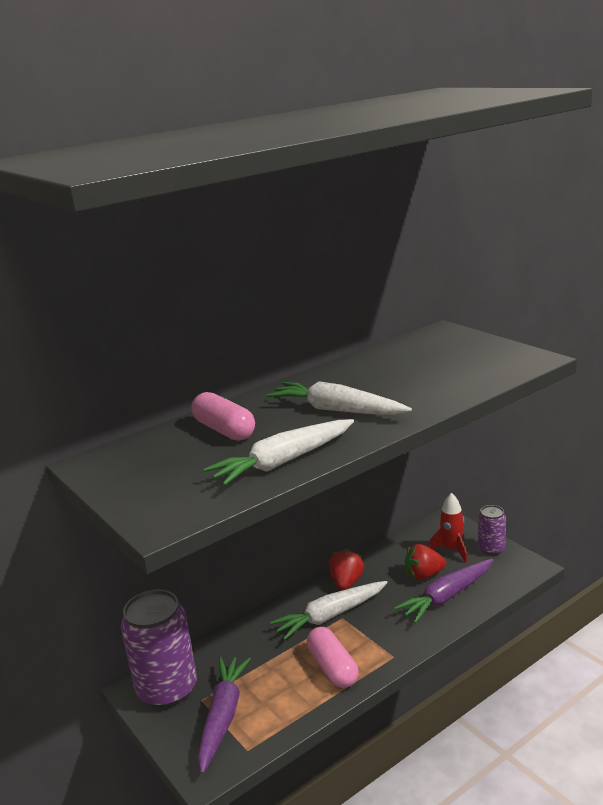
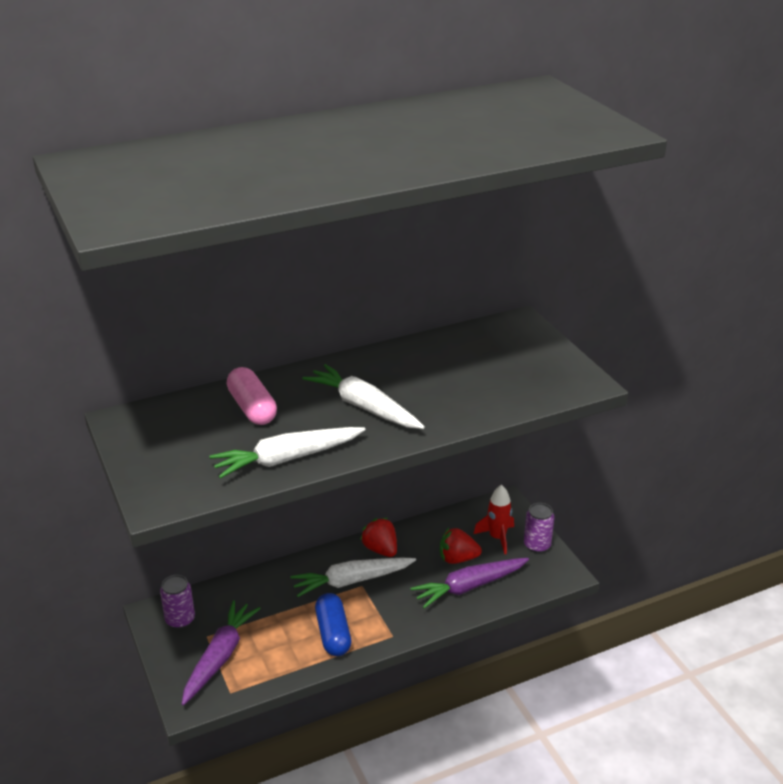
camera: 10 degrees right, 10 degrees up
(167, 689) = (180, 619): purple can -> purple can, size x0.52
(332, 668) = (333, 633): pink capsule -> blue capsule
(346, 582) = (380, 549): red strawberry -> red strawberry turned 60 degrees counterclockwise

